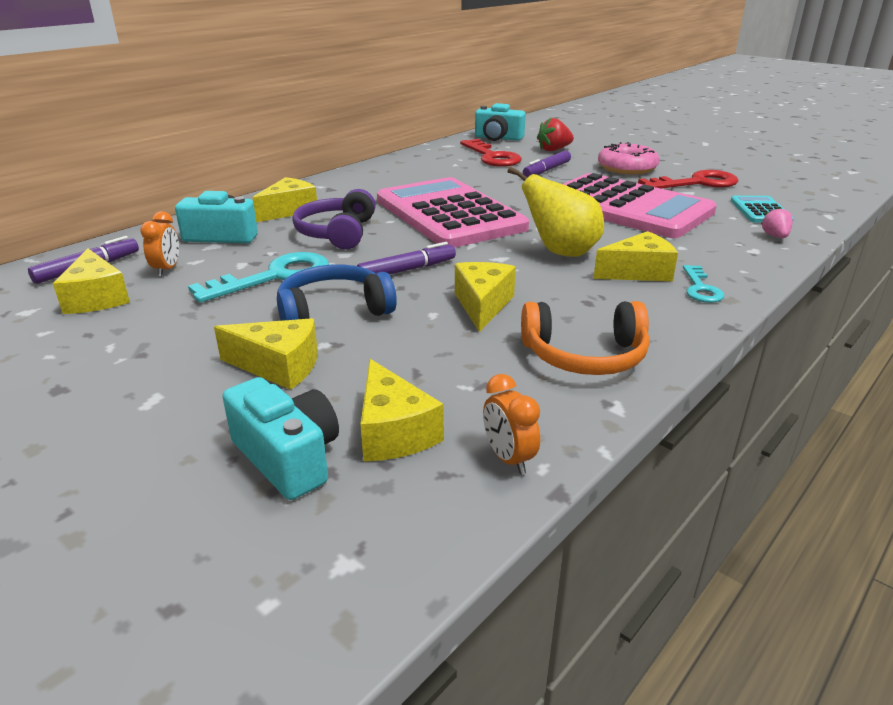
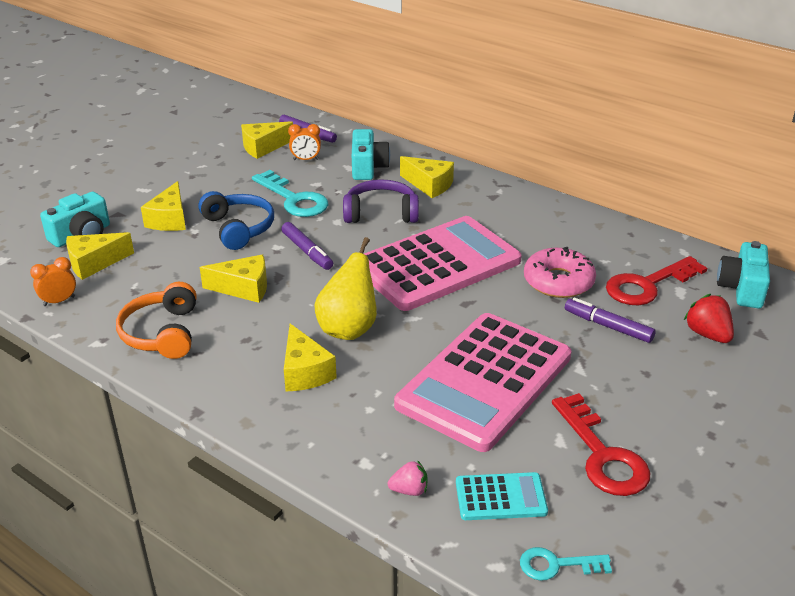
camera: 85 degrees right, 5 degrees up
(627, 168) = (648, 395): pink donut -> pink donut (558, 281)
(700, 288) = (269, 407): turquoise key -> turquoise key (557, 565)

